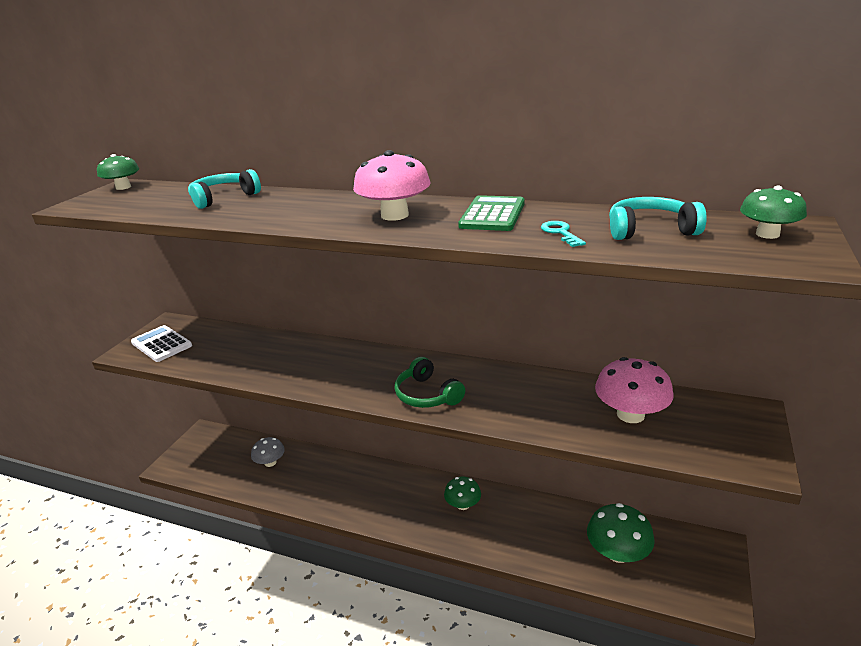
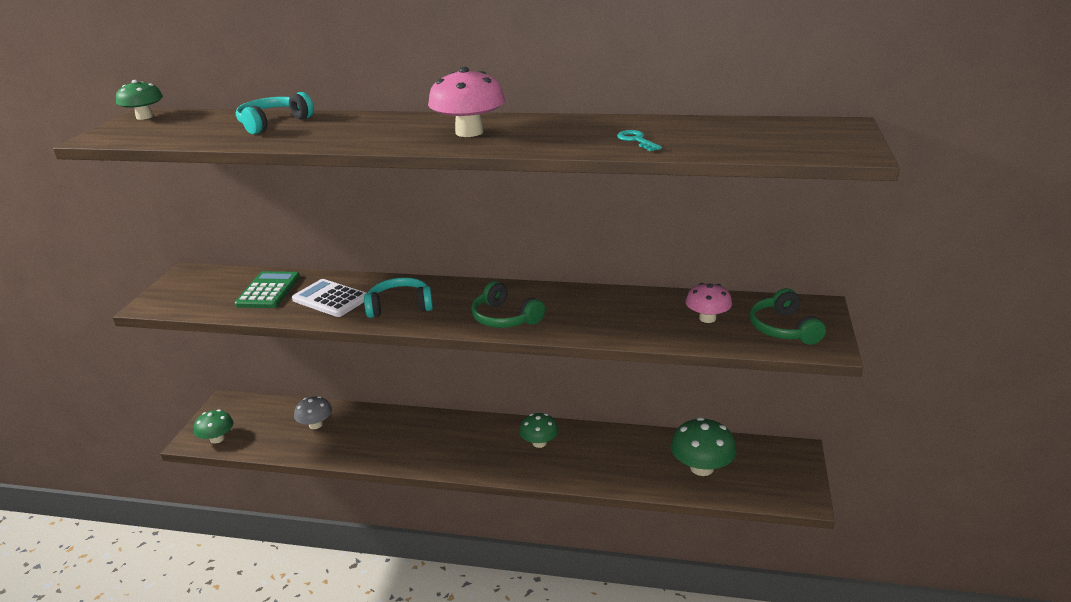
camera: 10 degrees left, 0 degrees up
(161, 344) = (190, 294): white calculator -> white calculator (330, 299)
(492, 215) = (567, 128): green calculator -> green calculator (268, 291)
(630, 414) = (707, 318): pink mushroom -> pink mushroom, size x0.64
(650, 230) = (716, 135): turquoise headphones -> turquoise headphones (400, 306)
(712, 435) = (783, 328): none -> green headphones
(767, 234) = (818, 133): green mushroom -> green mushroom (217, 439)

